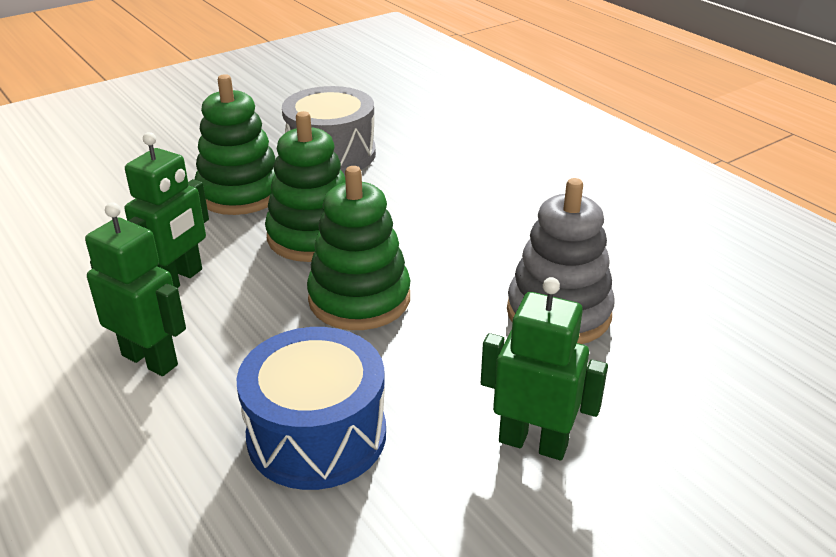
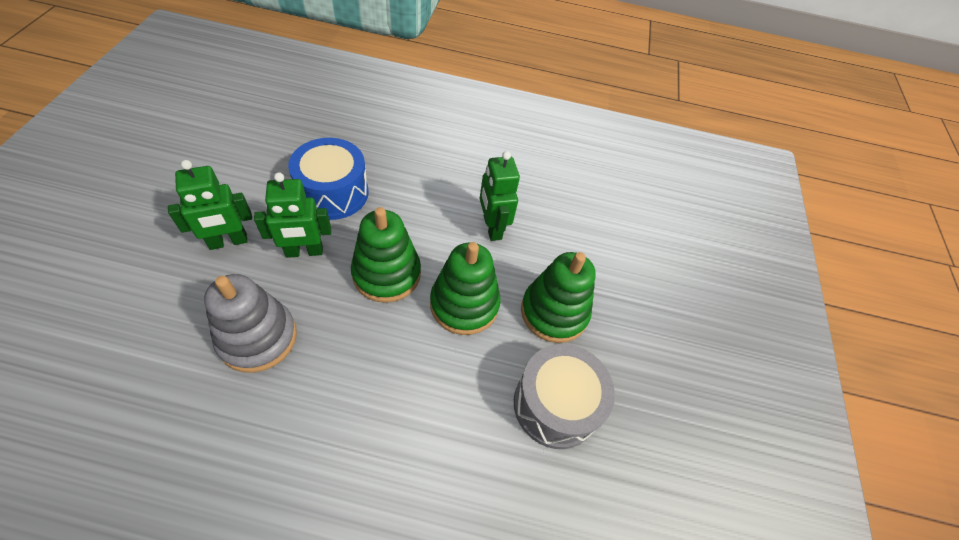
camera: 130 degrees right, 20 degrees up
(150, 360) = (443, 183): green robot -> green robot (304, 252)

